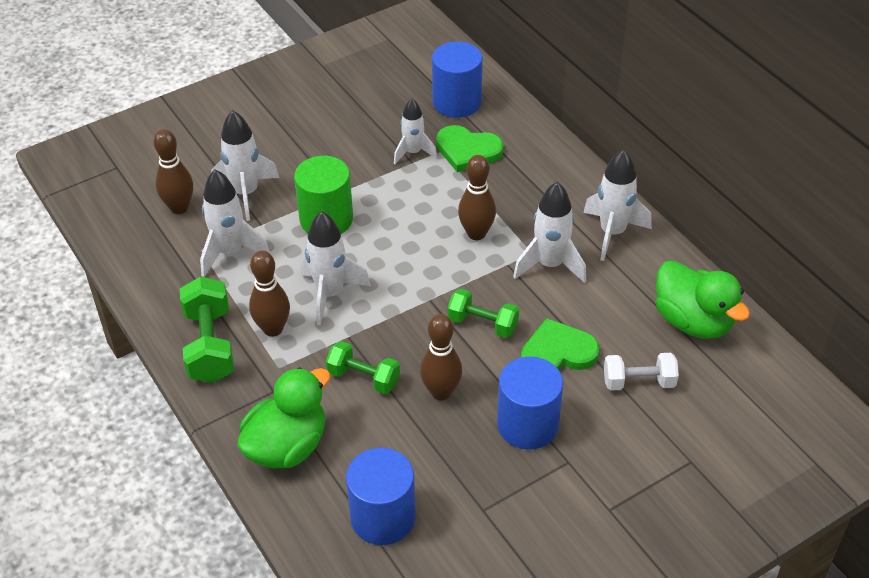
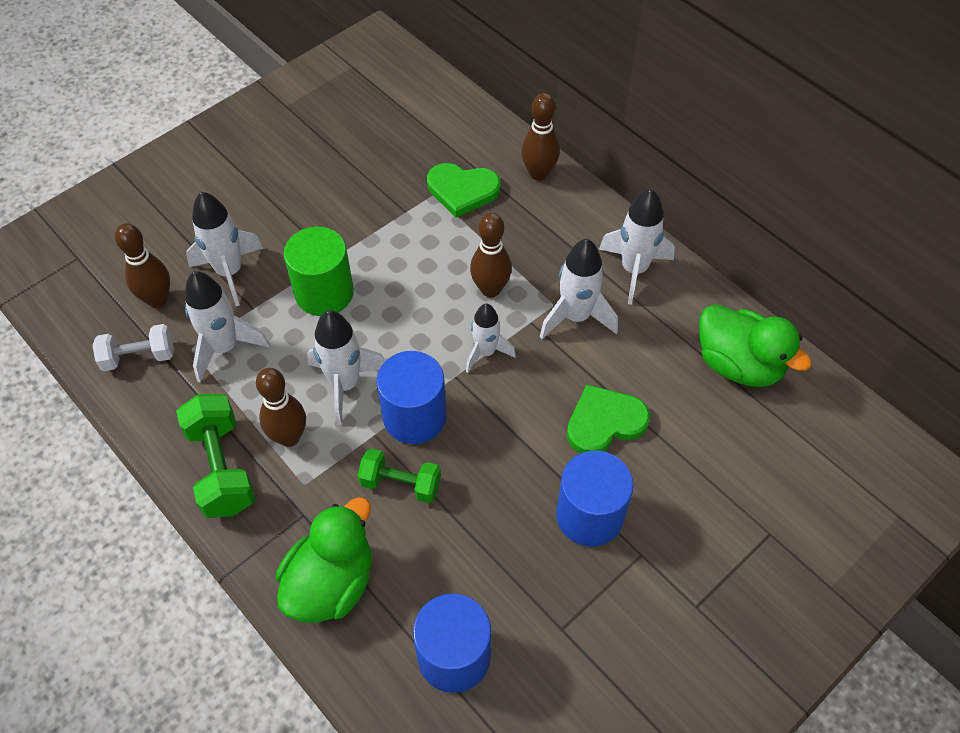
camera: 10 degrees left, 10 degrees up
(413, 152) = (404, 200): white rocket -> white rocket (486, 352)
(441, 392) = (489, 489): brown bowling pin -> brown bowling pin (539, 173)
(457, 102) = (440, 133): blue cylinder -> blue cylinder (414, 416)
(483, 324) = (518, 398): green dumbbell -> none
(638, 382) = (696, 446): white dumbbell -> white dumbbell (139, 357)

